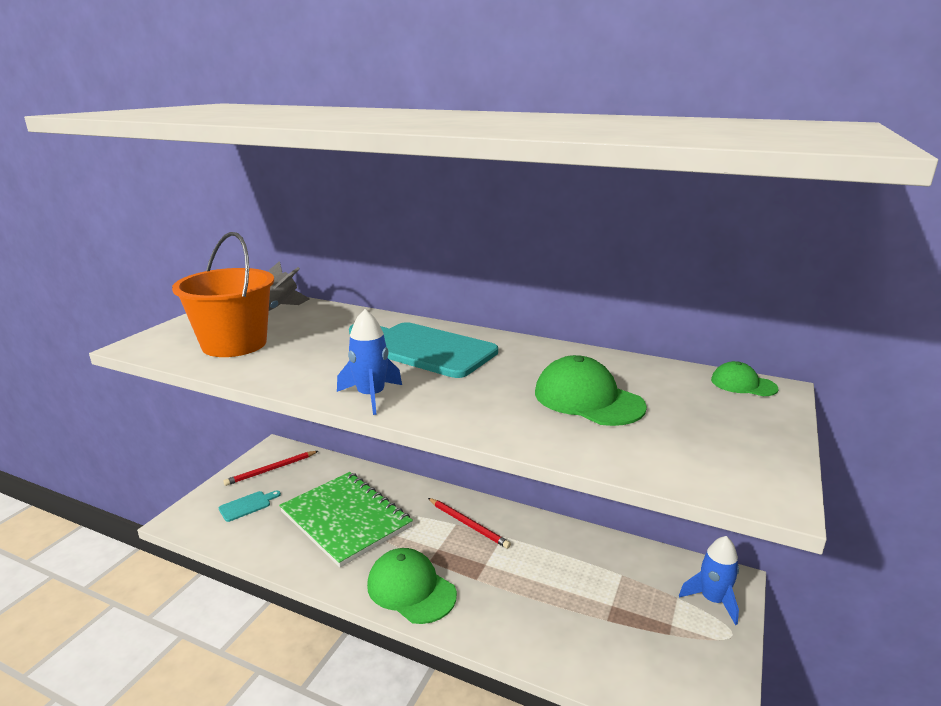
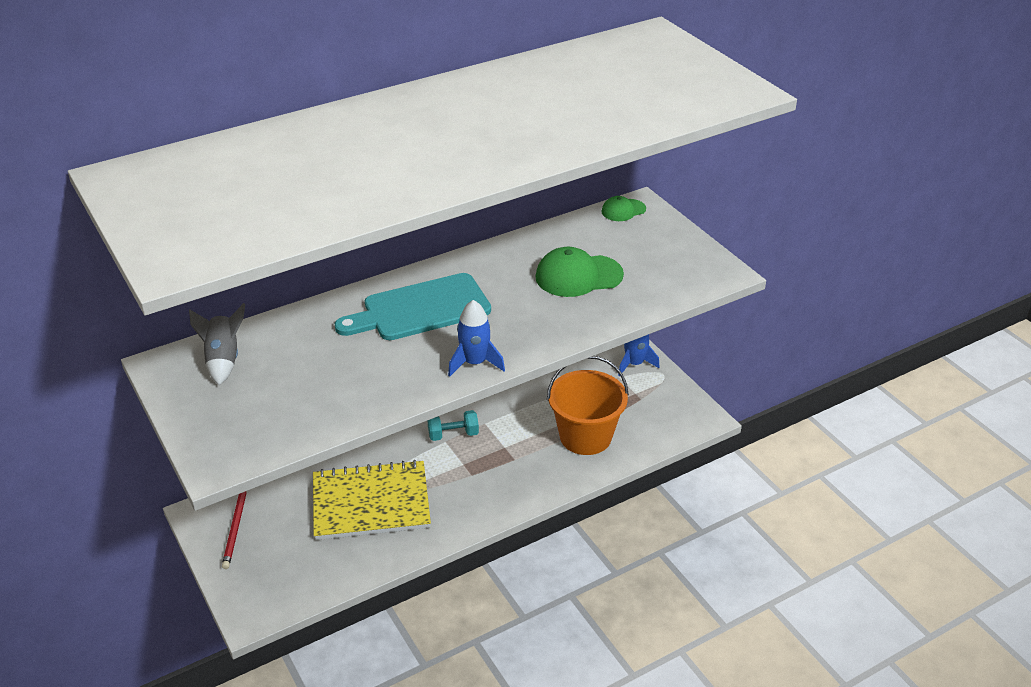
camera: 55 degrees left, 15 degrees up
(234, 344) = (286, 405): orange bucket -> orange bucket (585, 436)
(247, 505) = (279, 561): turquoise cutting board -> none
(345, 519) = (371, 503): green notebook -> yellow notebook
(411, 589) = (491, 497): green cap -> none
(468, 524) = (453, 434): red pencil -> turquoise dumbbell

